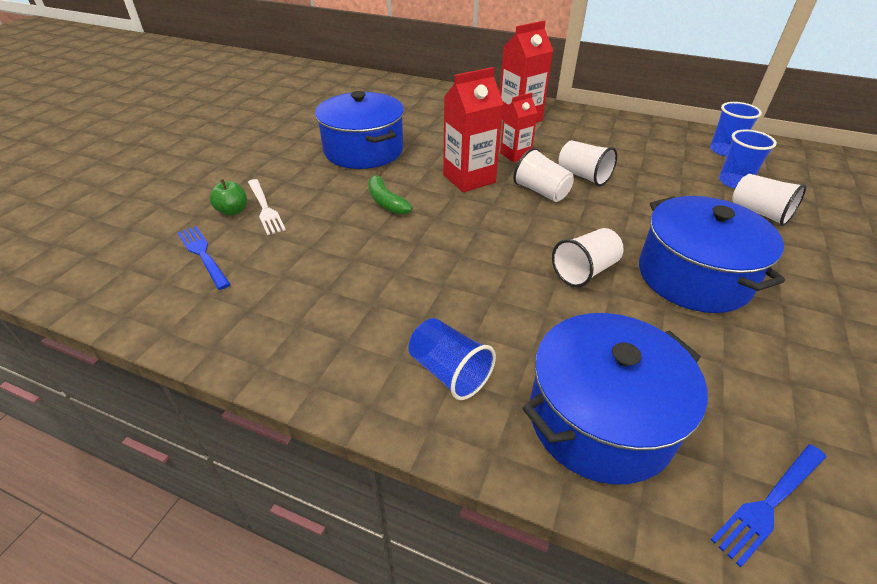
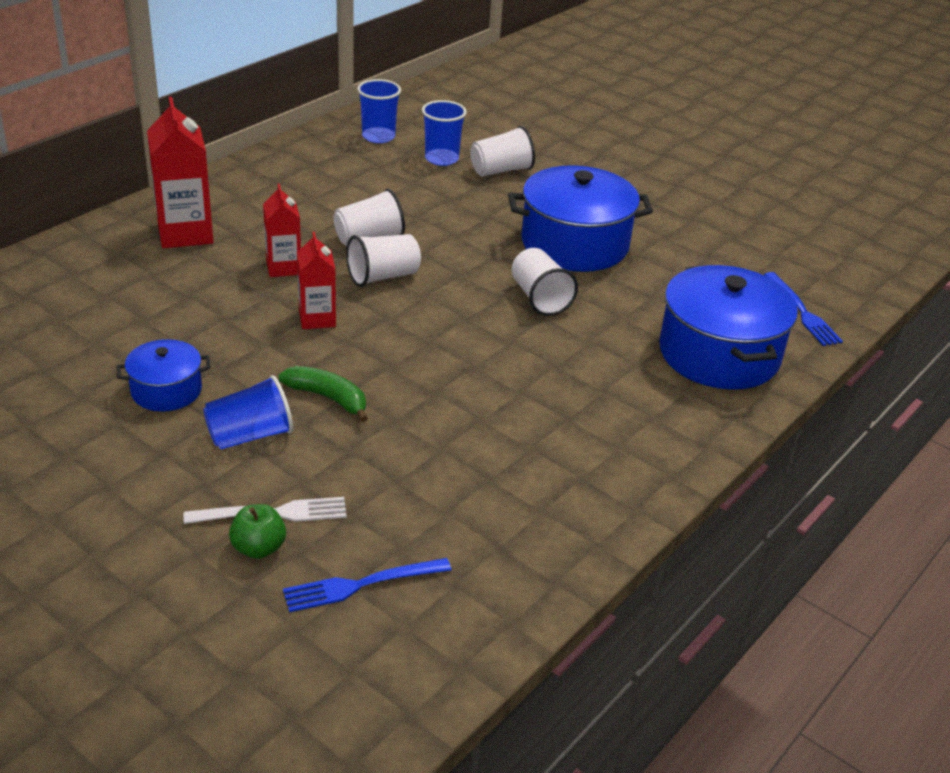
camera: 75 degrees left, 5 degrees down
(363, 150) = (166, 390): blue pot -> blue pot, size x0.53
(386, 201) = (328, 398): green banana -> green banana turned 135 degrees counterclockwise
(449, 372) = (645, 419): blue cup -> blue cup (250, 435)
(469, 178) = (317, 318): red carton -> red carton, size x0.62

